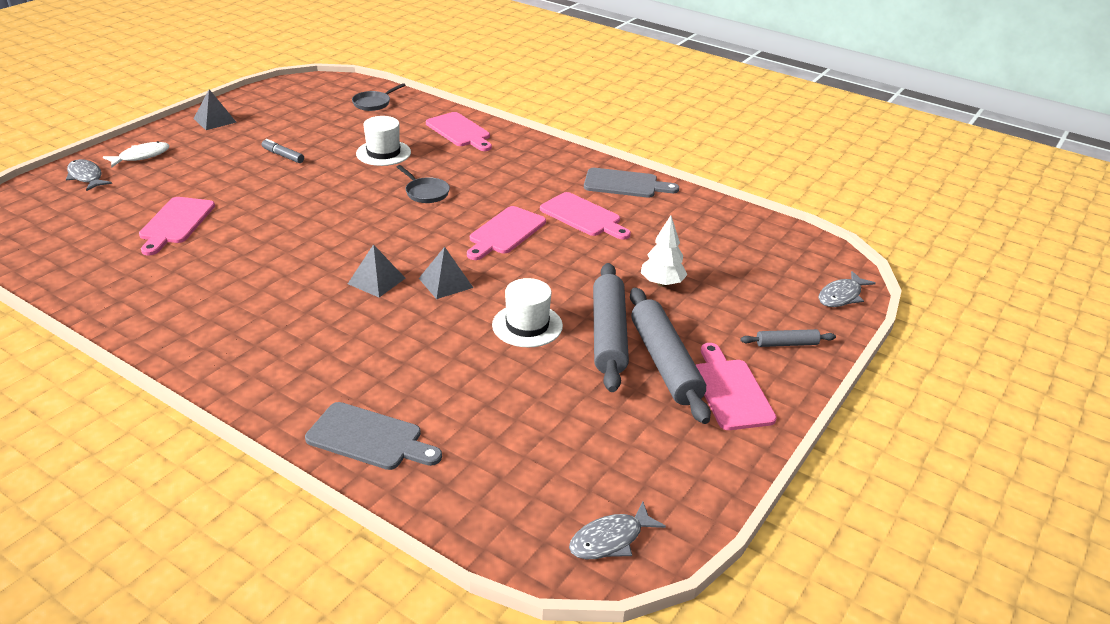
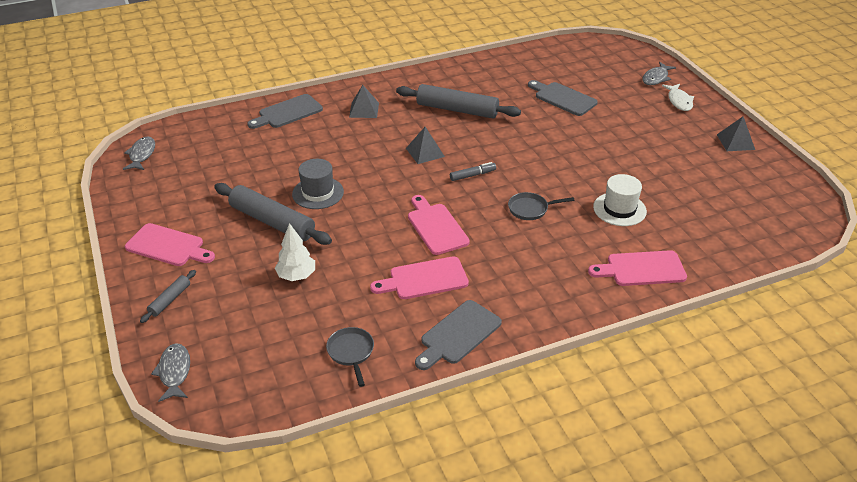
camera: 125 degrees right, 5 degrees up
(86, 177) = (656, 78): grey fish -> grey fish turned 135 degrees clockwise
(175, 223) = (563, 98): pink cutting board -> grey cutting board
(283, 156) = (644, 159): grey marker -> grey marker (472, 175)
(373, 103) = (739, 235): grey pan -> grey pan (351, 352)
(445, 283) = (396, 177): grey pyramid -> grey pyramid (364, 110)
(527, 325) = (318, 193): white hat -> grey hat
(664, 363) = (221, 232): grey rolling pin -> grey rolling pin (457, 109)

